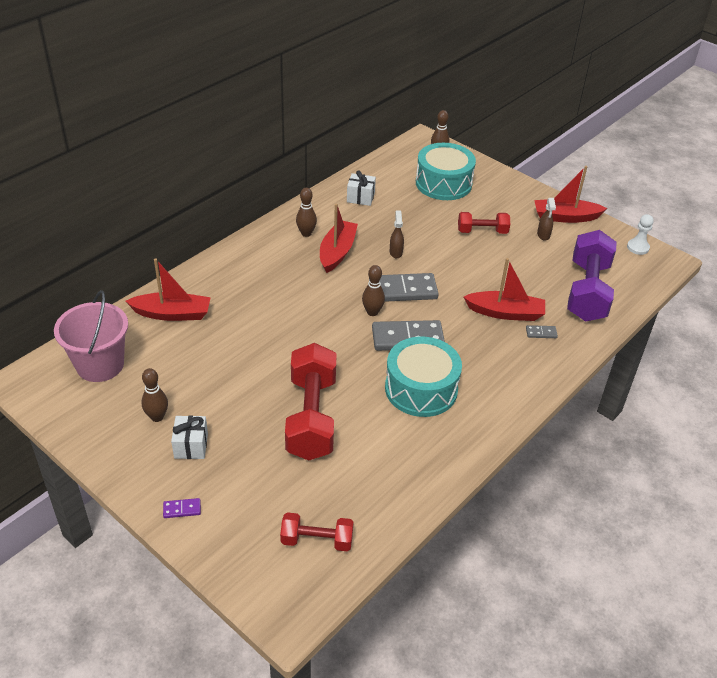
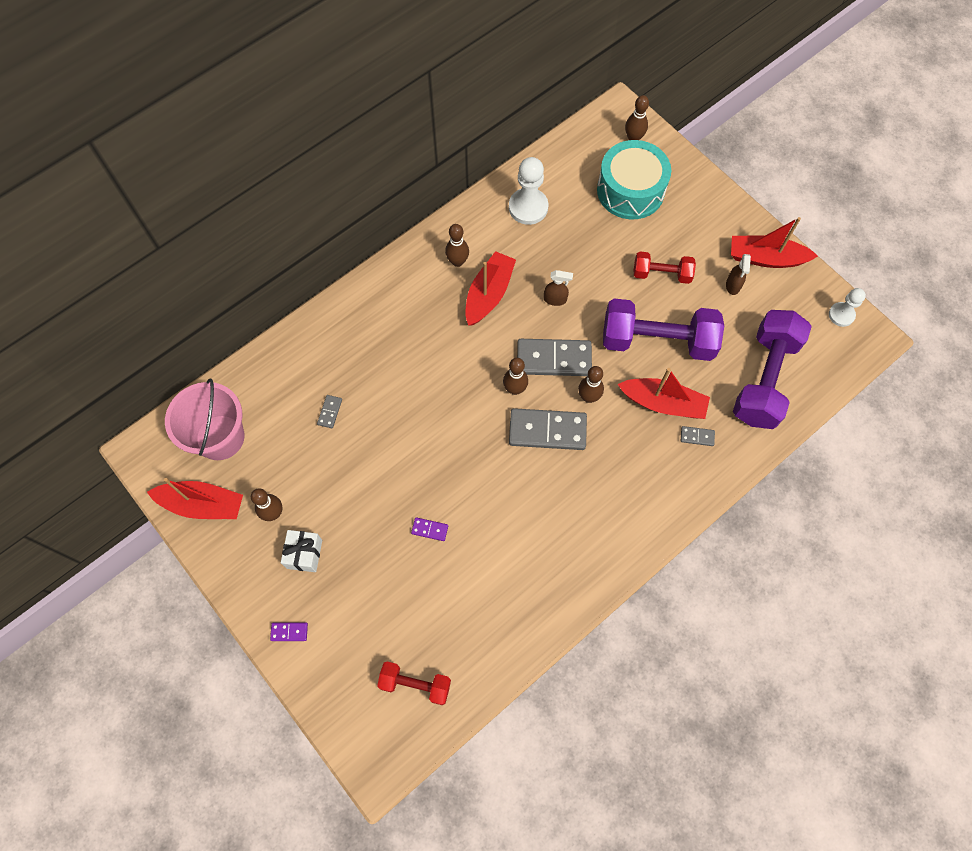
camera: 10 degrees right, 25 degrees up
(172, 314) = (299, 372): red boat -> red boat (202, 504)
(204, 339) = (330, 412): none -> grey domino
(311, 417) = (430, 529): red dumbbell -> purple domino
(360, 197) = (528, 207): white gift -> white pawn
(396, 252) = (555, 299): brown spray bottle -> brown spray bottle turned 90 degrees clockwise
(421, 389) = (550, 503): turquoise drum -> none
(439, 313) = (588, 397): none -> brown bowling pin
(489, 273) = (657, 341): none -> purple dumbbell

